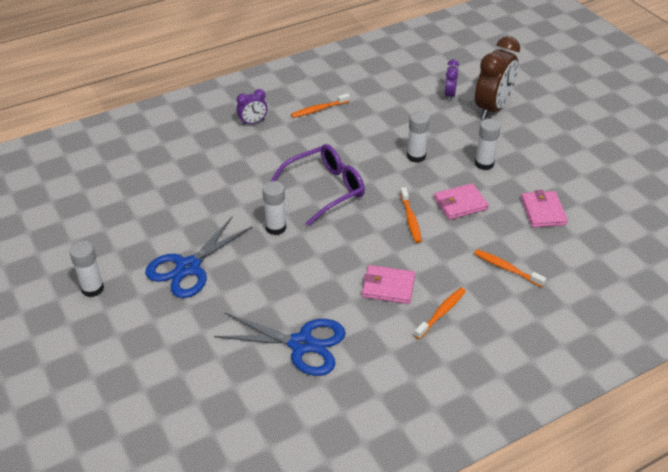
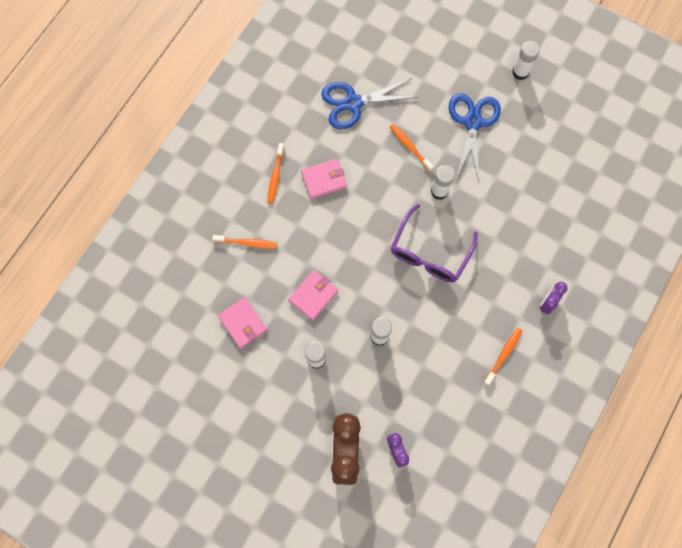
camera: 150 degrees right, 30 degrees up
(410, 219) = (344, 256): orange toothbrush -> orange toothbrush (410, 147)

